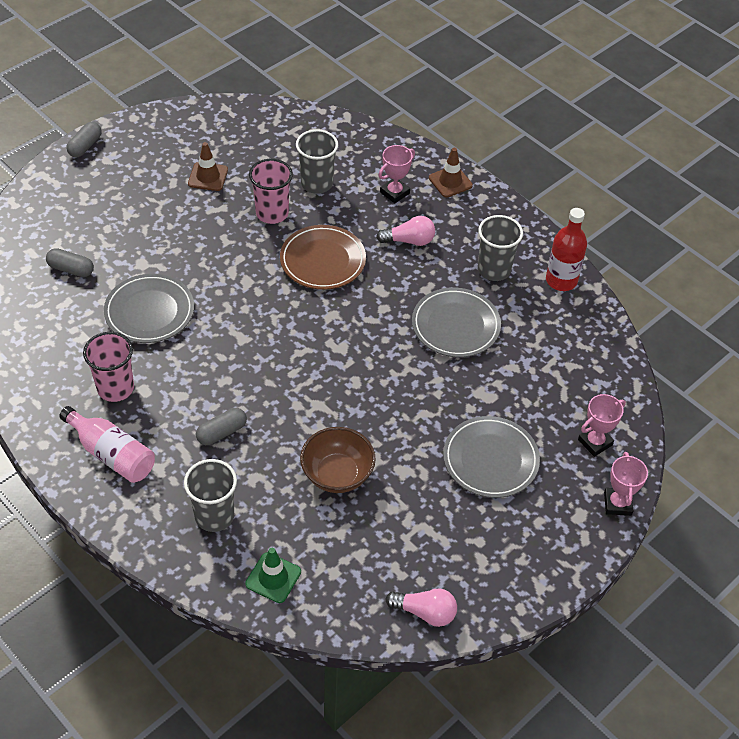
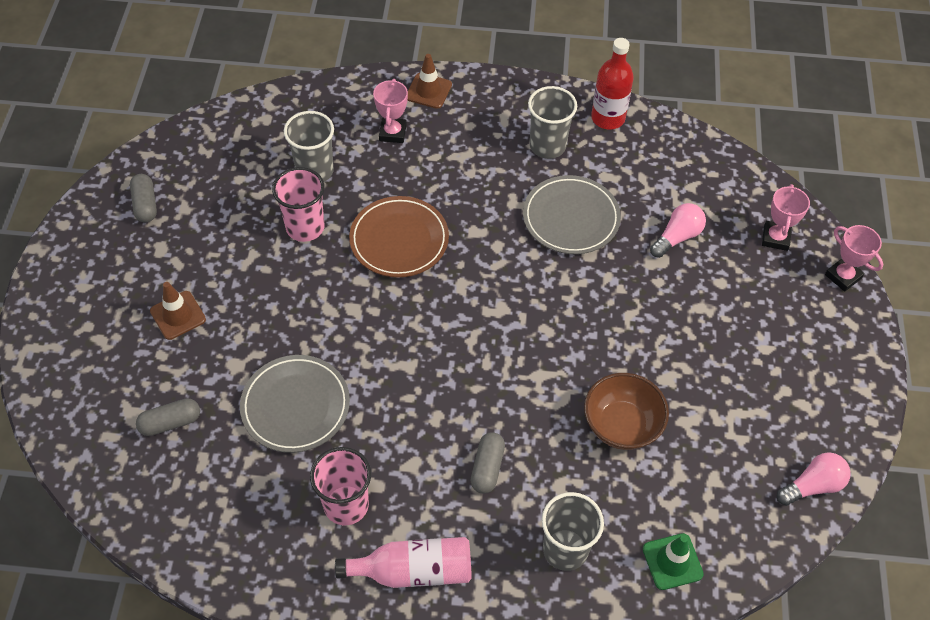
camera: 40 degrees left, 5 degrees up
(85, 146) = (44, 287): grey capsule -> grey capsule (145, 204)
(208, 177) = (205, 234): brown traffic cone -> brown traffic cone (178, 315)
(409, 241) = (452, 169): pink light bulb -> pink light bulb (677, 237)
(490, 460) = (720, 314): grey plate -> none

